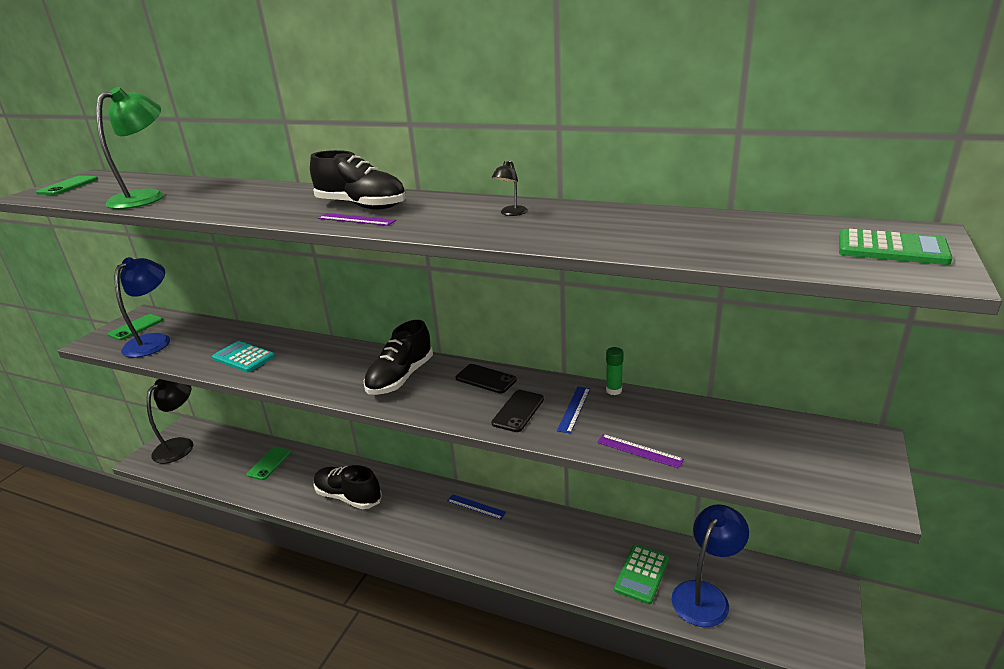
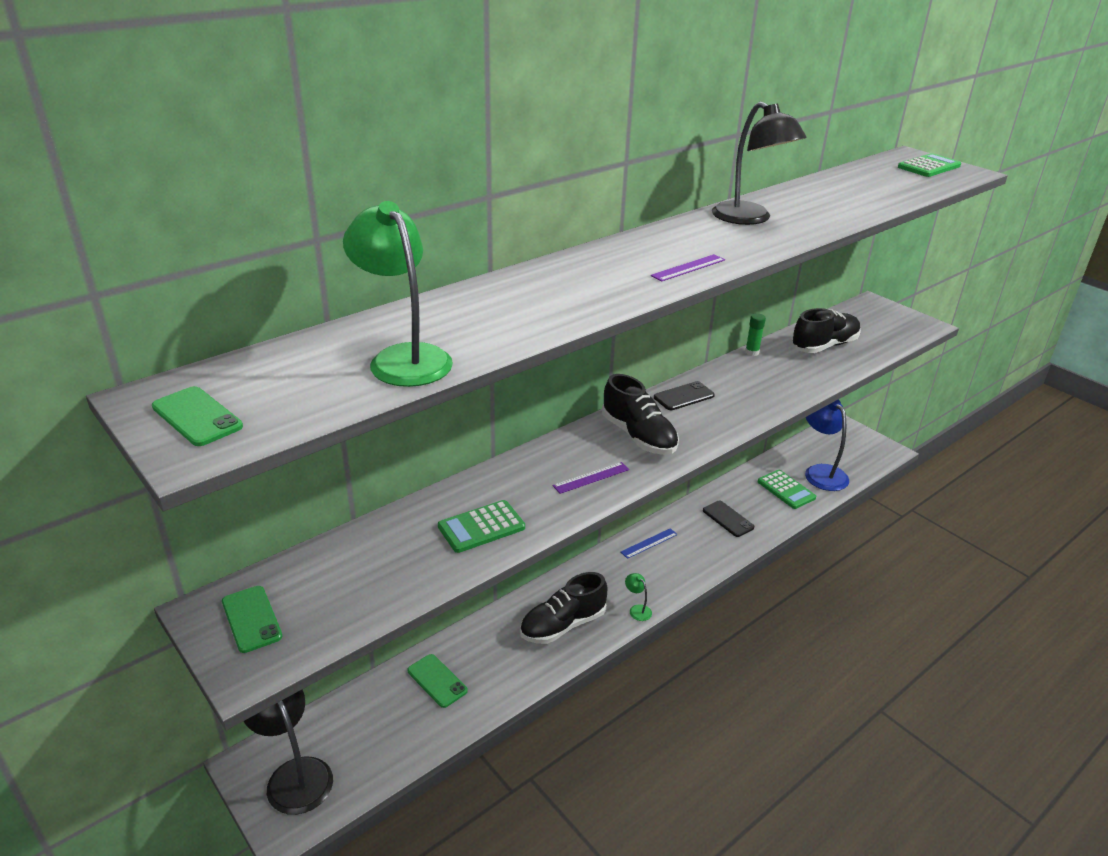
camera: 65 degrees left, 5 degrees up
(154, 341) = (330, 602): blue lamp -> none
(243, 357) = (481, 527): turquoise calculator -> green calculator
(362, 206) = (646, 259): black shoe -> black shoe (824, 346)
(387, 529) = (637, 609): none -> green lamp
(511, 213) = (749, 219): black lamp -> black lamp, size x2.33
(518, 411) = (748, 397): black phone -> black phone (728, 519)
(574, 409) = (764, 375): blue ruler -> none
(639, 451) = (836, 370): purple ruler -> purple ruler (591, 477)

